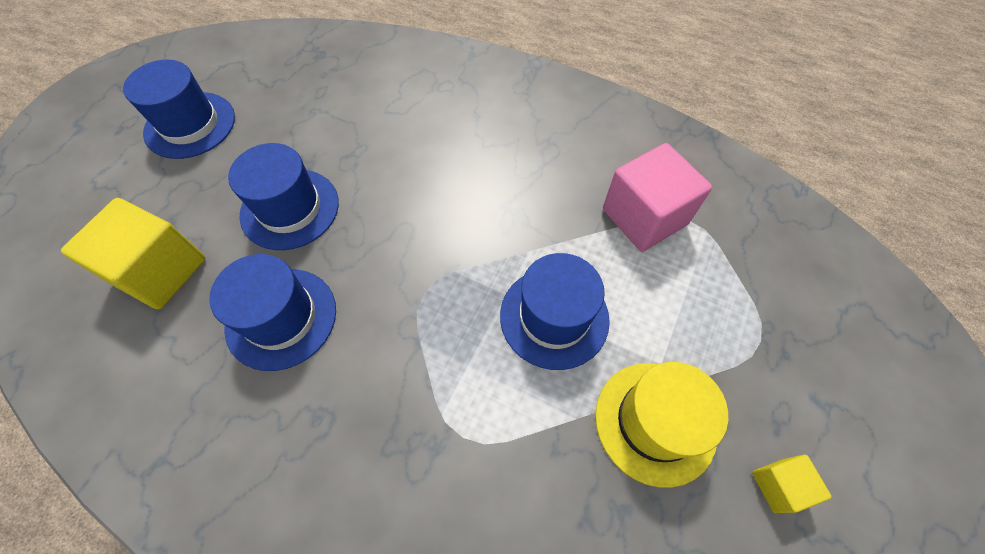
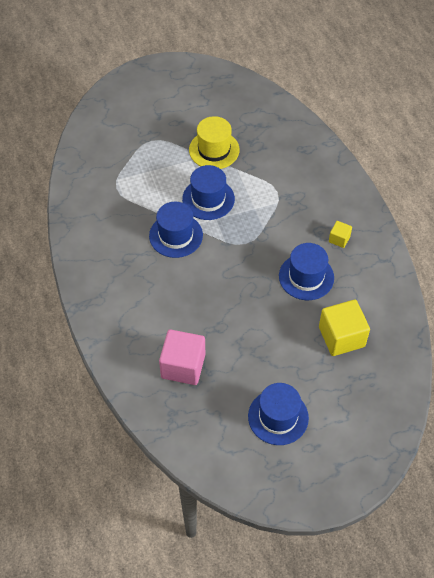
camera: 135 degrees left, 5 degrees down
(290, 209) = (266, 323): blue hat -> blue hat (176, 235)
(644, 217) = (130, 202): pink cube -> pink cube (183, 366)
(778, 485) = (200, 113): yellow cube -> yellow cube (339, 239)

